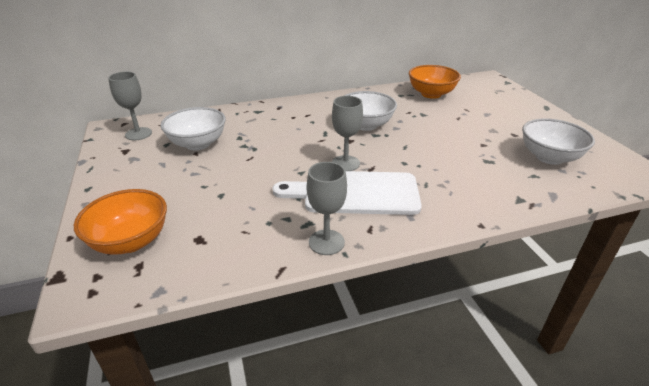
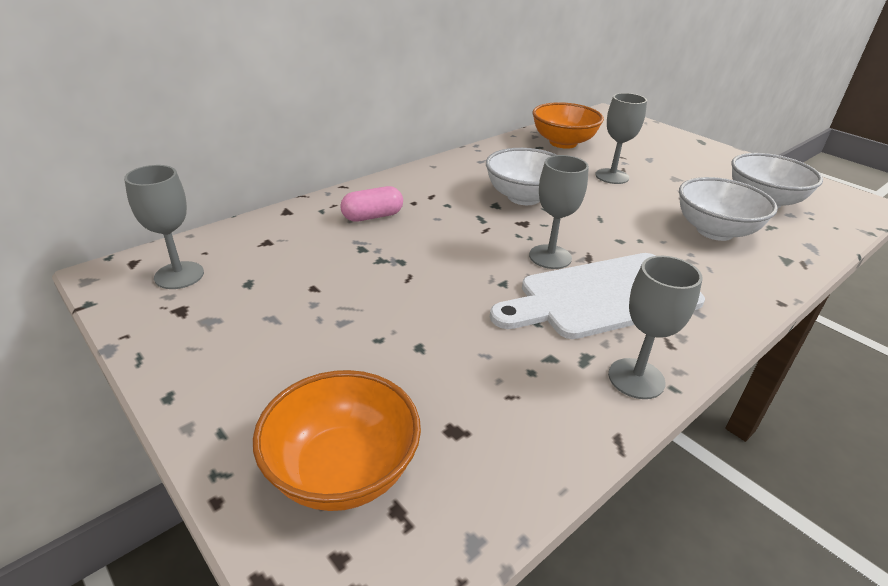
camera: 25 degrees left, 0 degrees up
(198, 144) = (303, 272): white bowl -> white bowl (714, 231)
(261, 121) = (372, 216): none -> pink capsule
(443, 121) = (612, 176): none -> grey goblet

